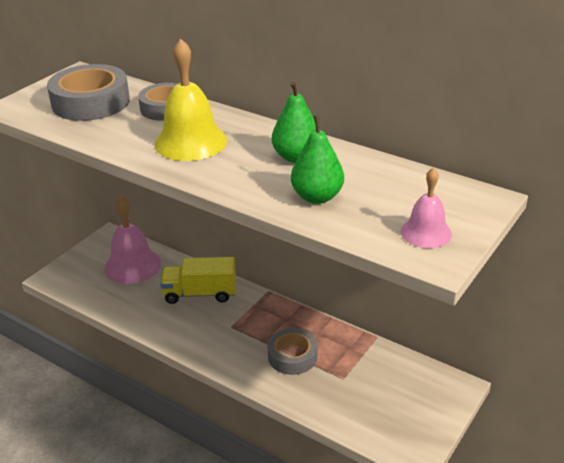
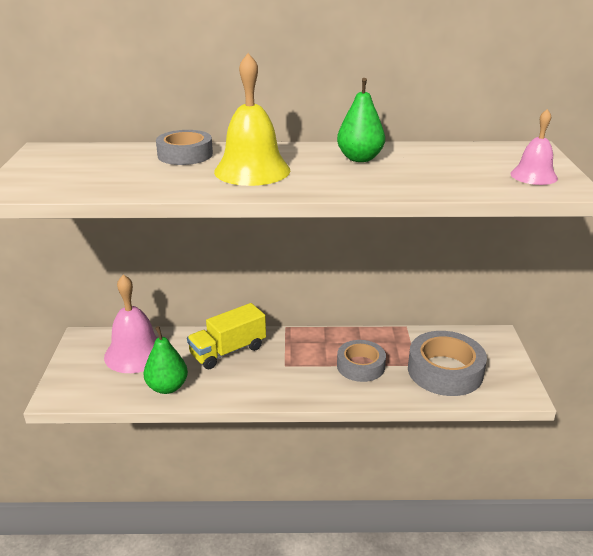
camera: 35 degrees left, 5 degrees down
(91, 102) = (98, 167): grey tape -> grey tape (445, 371)
(317, 197) = (422, 177): green pear -> green pear (167, 387)

